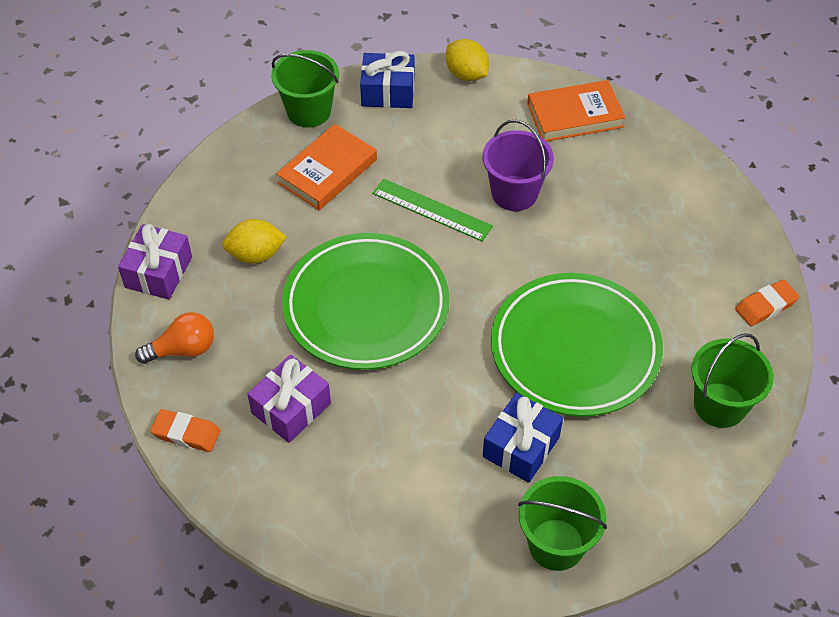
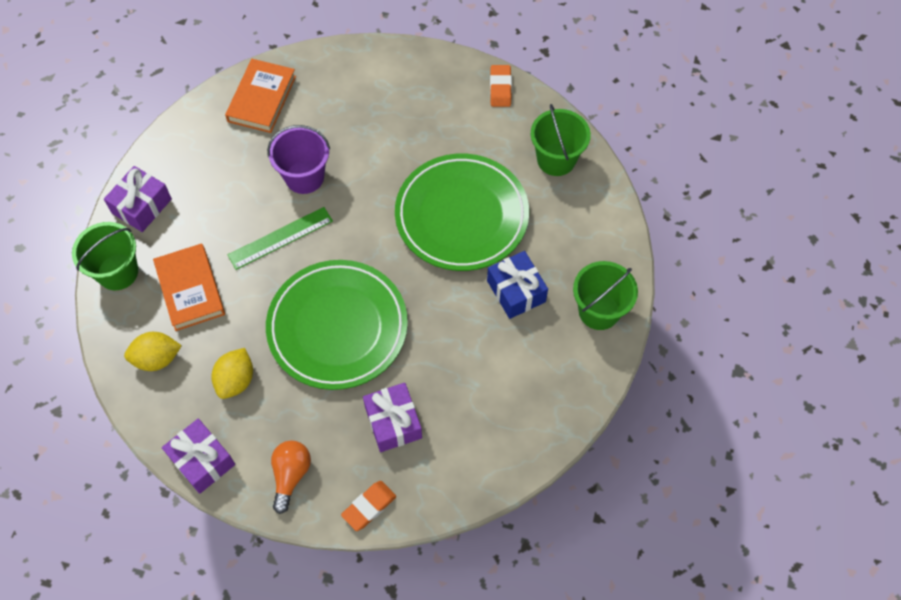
camera: 60 degrees left, 10 degrees up
(388, 92) = (142, 206): blue gift -> purple gift
(466, 74) = (167, 144): yellow lemon -> yellow lemon (157, 358)

